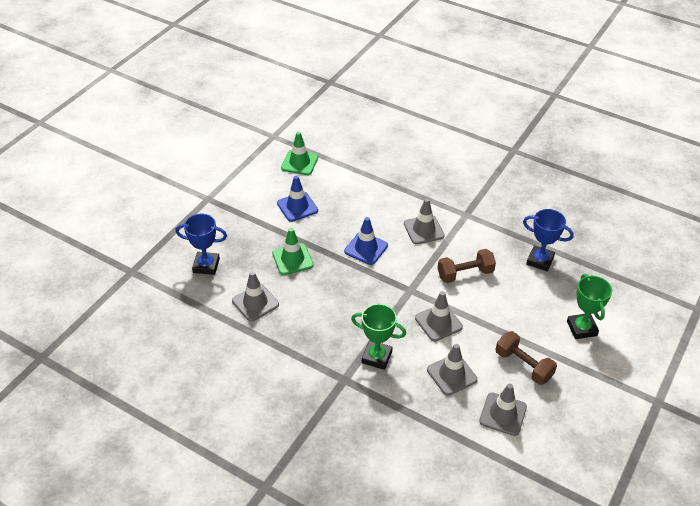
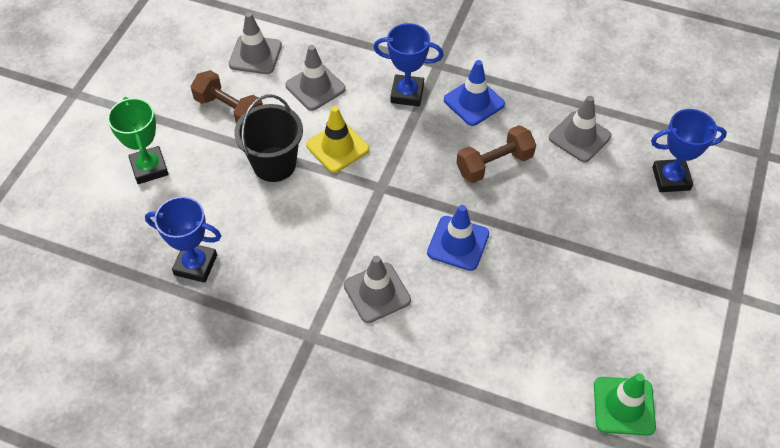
camera: 170 degrees right, 10 degrees up
(292, 259) = (557, 208): green traffic cone -> none
(297, 207) = (588, 304): blue traffic cone -> blue traffic cone (474, 102)
(376, 357) = (407, 93): green trophy -> blue trophy
(438, 322) = (337, 147): grey traffic cone -> yellow traffic cone
(465, 274) = (307, 224): brown dumbbell -> brown dumbbell (494, 164)
(487, 317) = (274, 164): none -> black bucket

